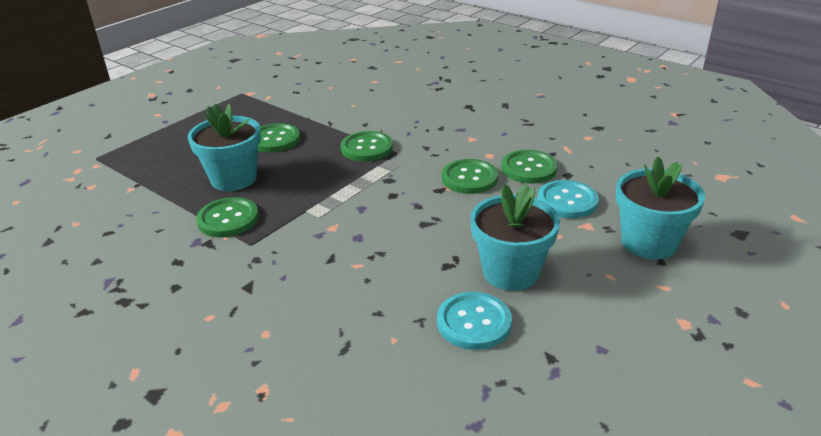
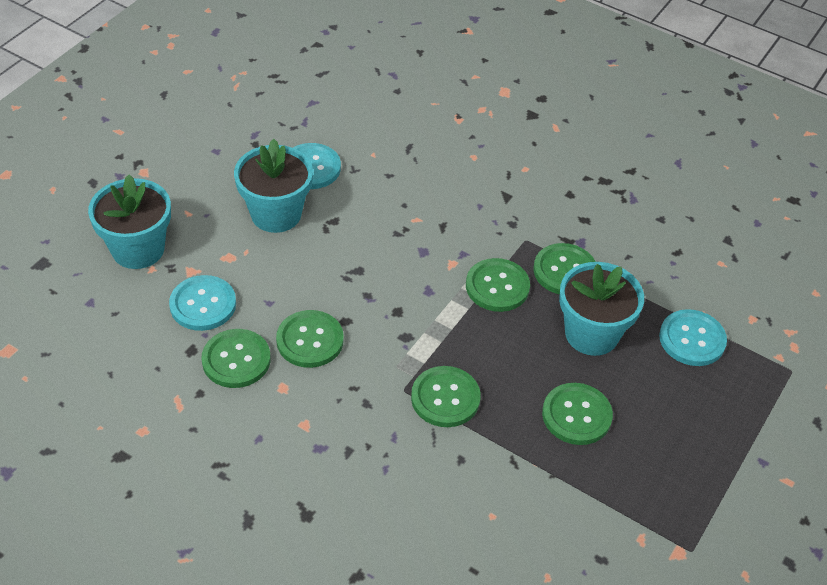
camera: 170 degrees right, 15 degrees up
(154, 175) = (692, 339): none -> turquoise button
(297, 209) = (497, 286): none -> green button

